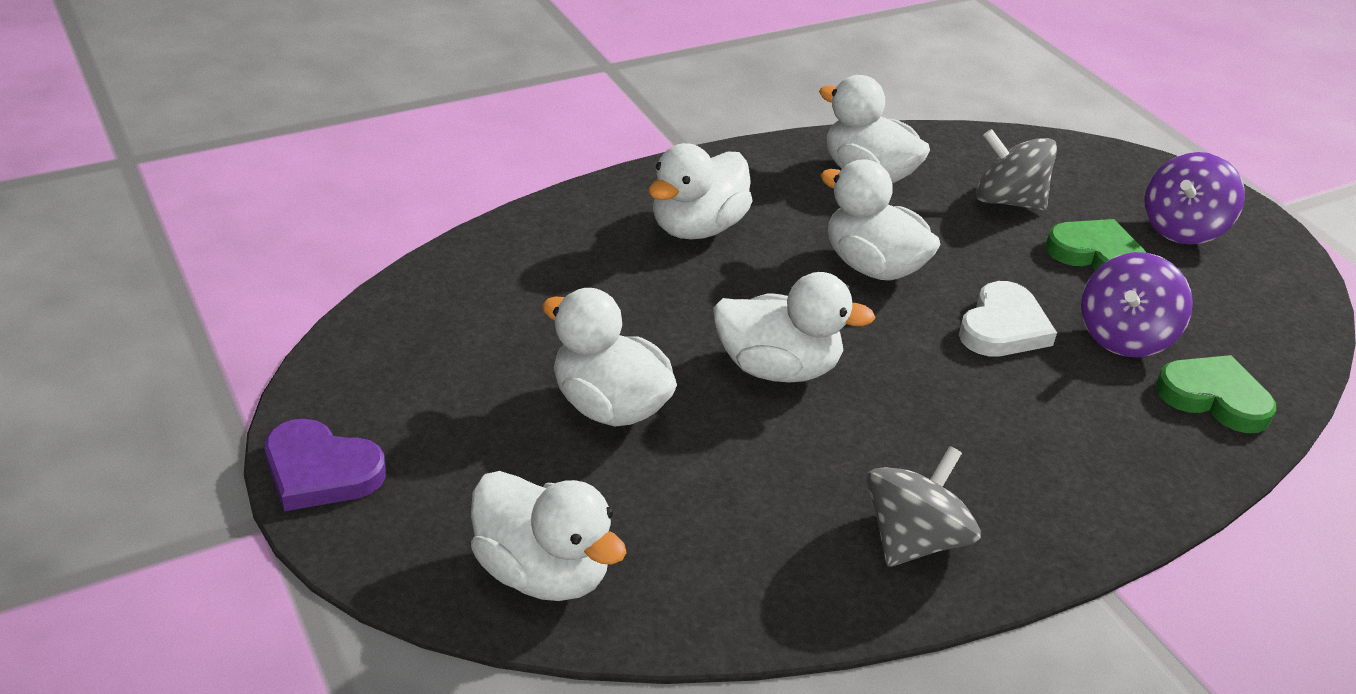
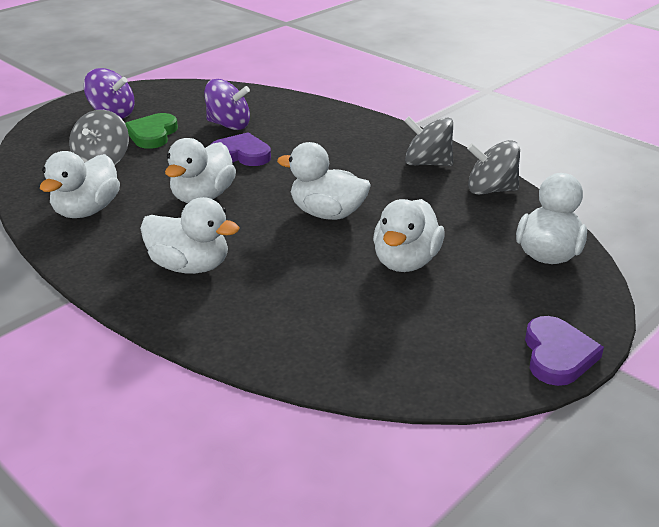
camera: 105 degrees left, 5 degrees down
(778, 368) = (327, 213): white duck -> white duck turned 60 degrees counterclockwise
(780, 590) = (491, 190): none -> grey spinning top
(1003, 327) = (241, 154): white heart -> purple heart
(1214, 398) = (265, 105): green heart -> none

